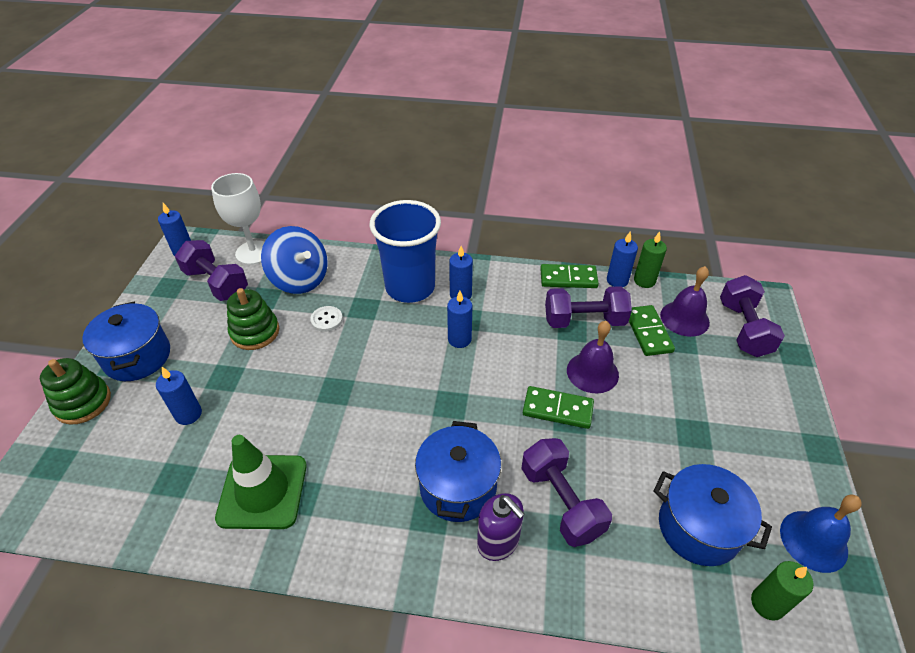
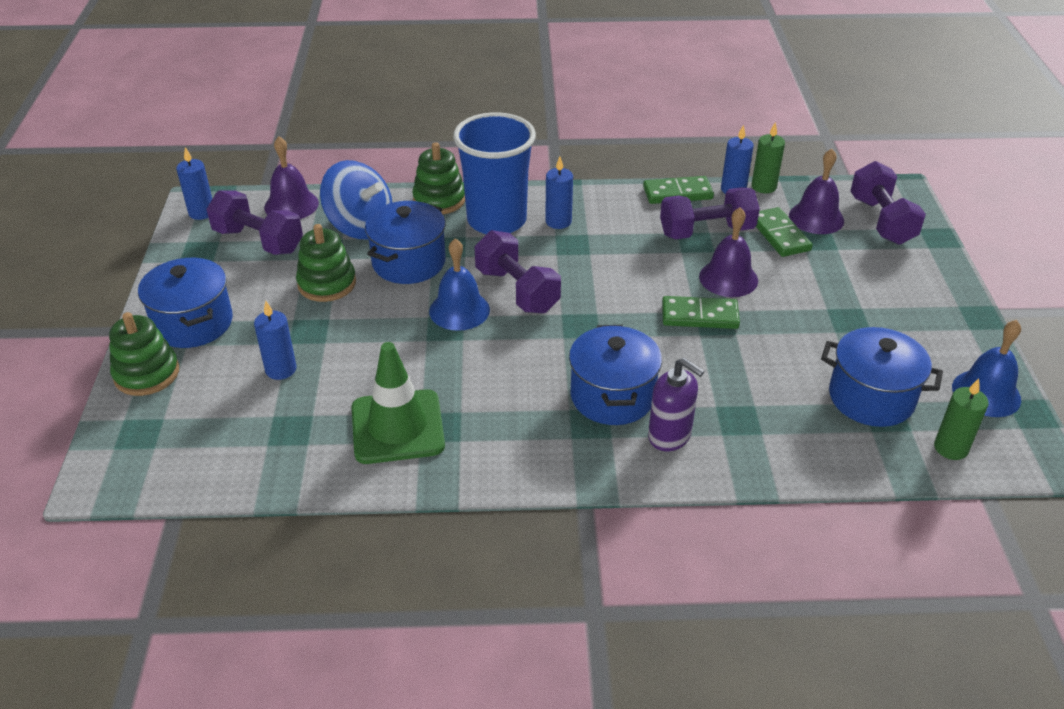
camera: 10 degrees left, 5 degrees down
(253, 252) = (291, 205): white goblet -> purple bell
(326, 320) = (409, 262): white button -> blue pot
(353, 374) = (459, 310): none -> blue bell
(370, 261) = (439, 200): none -> green stacking toy
(459, 339) = (571, 264): blue candle -> none
(561, 502) = (726, 394): purple dumbbell -> purple dumbbell (517, 290)

